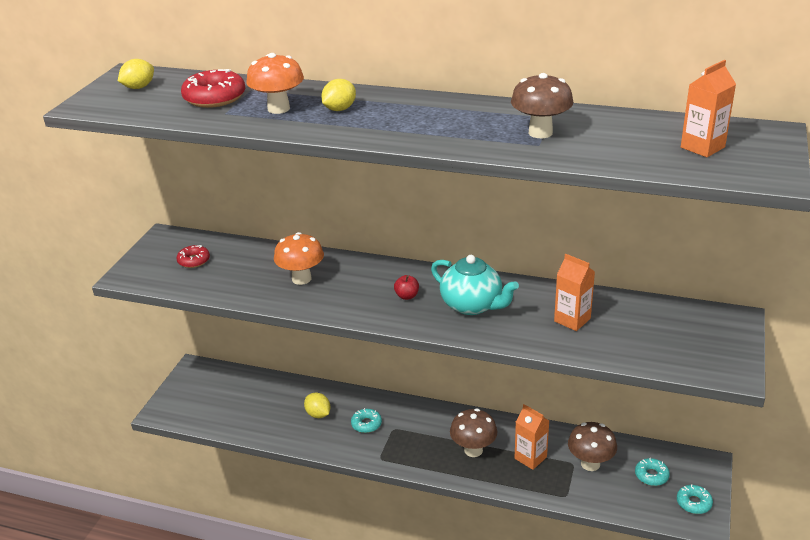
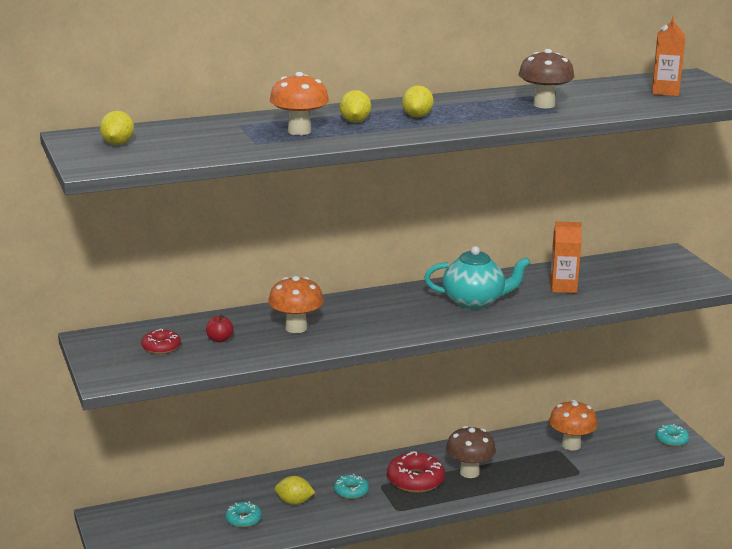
camera: 40 degrees left, 10 degrees down
(214, 97) = (218, 136): red donut -> red donut (415, 480)
(400, 117) = (417, 116): none -> yellow lemon
(407, 296) = (411, 311): red apple -> red apple (219, 339)
(530, 458) = (521, 459): orange carton -> none
(590, 464) = (571, 445): brown mushroom -> orange mushroom
(651, 475) = (623, 435): turquoise donut -> turquoise donut (243, 519)

